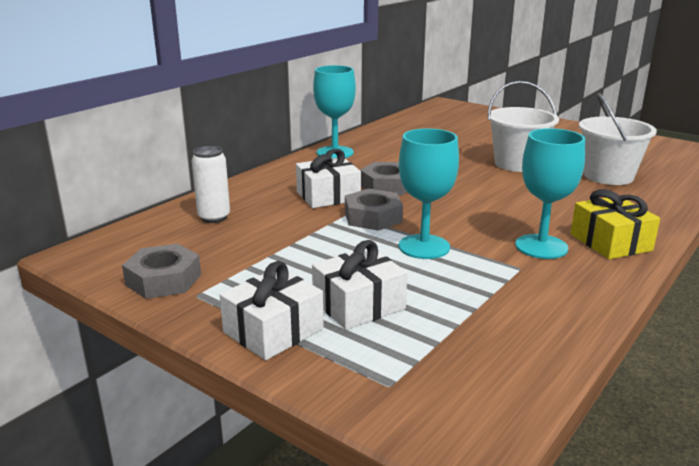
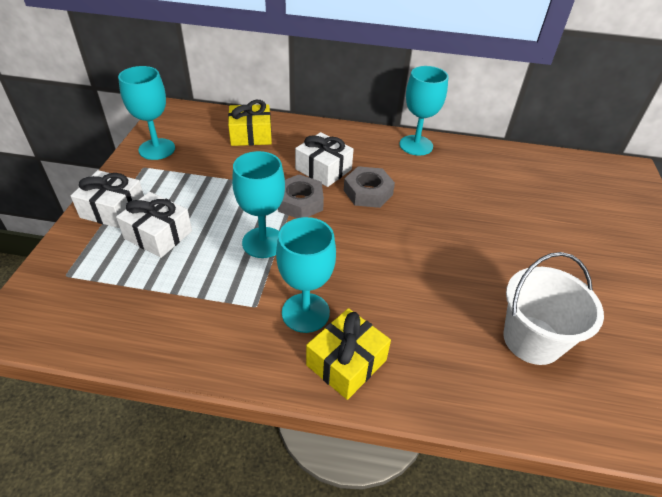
camera: 60 degrees right, 20 degrees up
(163, 280) = (157, 149): grey nut -> turquoise goblet
(214, 217) = (251, 135): white can -> yellow gift
(517, 164) = (499, 260): white bucket -> none

